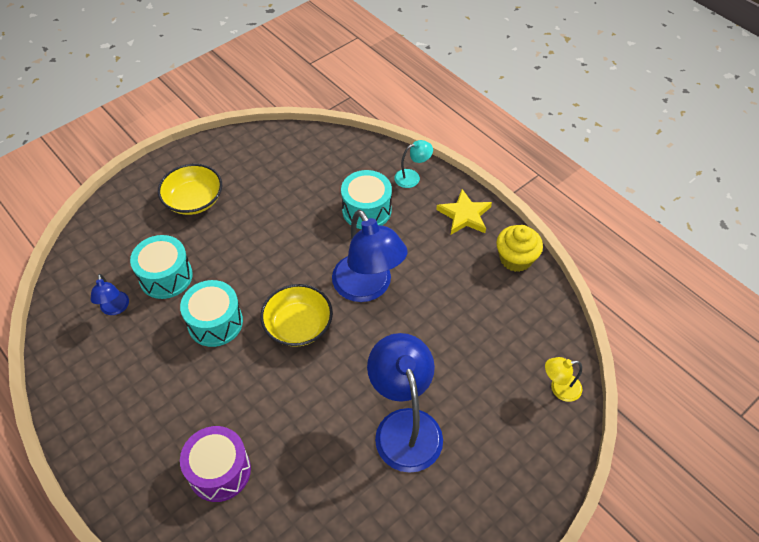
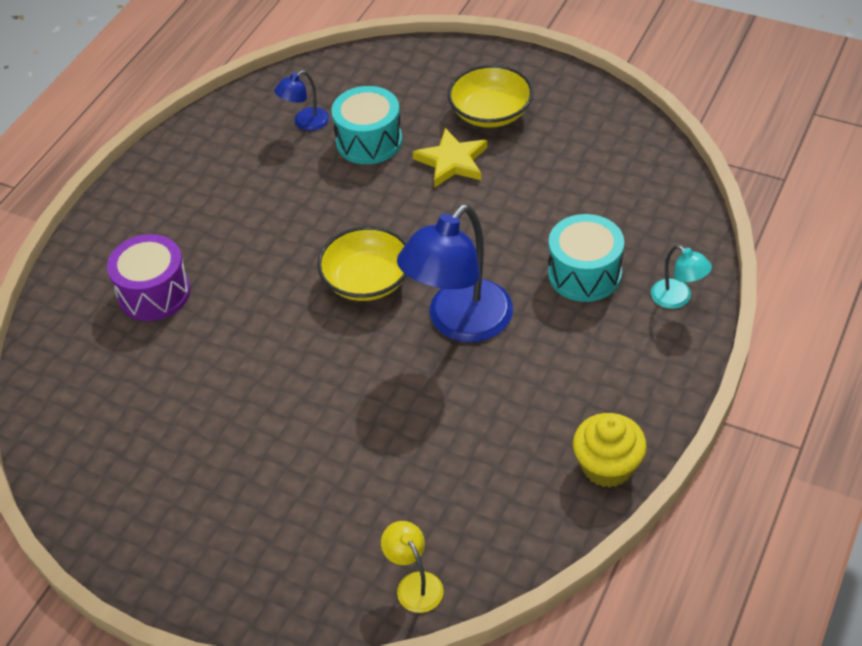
camera: 70 degrees right, 5 degrees down
(215, 322) = (331, 208): turquoise drum -> none
(404, 426) = (280, 433): blue lamp -> none
(464, 215) = (648, 381): yellow star -> yellow star (452, 161)

